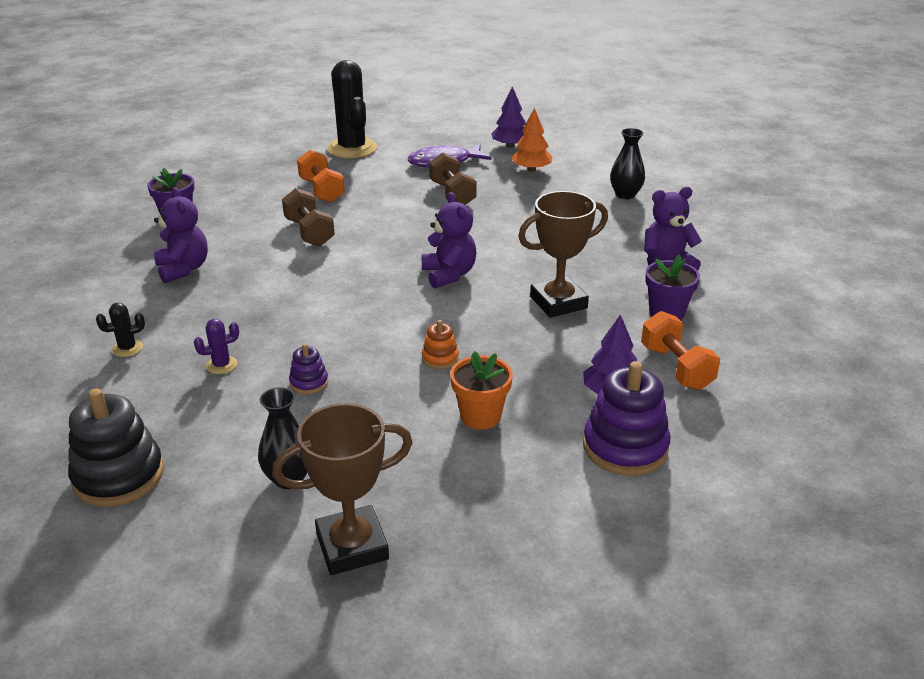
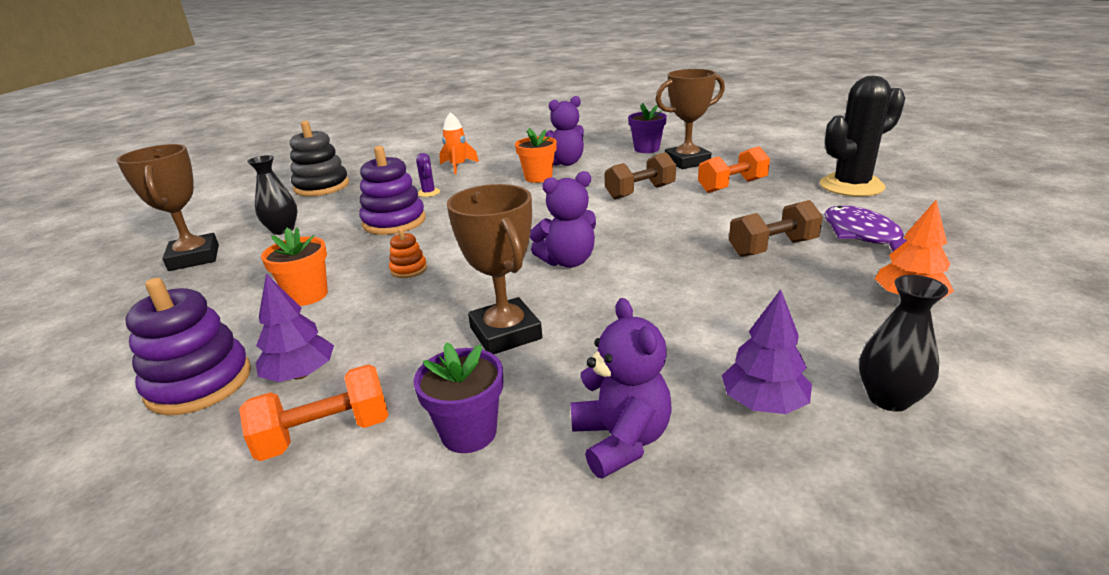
camera: 90 degrees right, 5 degrees down
(127, 348) = (458, 166): black cactus -> orange rocket
(223, 287) = (538, 177): none -> orange flower pot
(239, 202) = (687, 162): none -> brown trophy
(309, 382) = (394, 222): purple stacking toy -> purple stacking toy, size x2.03
(510, 146) = (983, 277): purple tree -> purple tree (763, 403)

